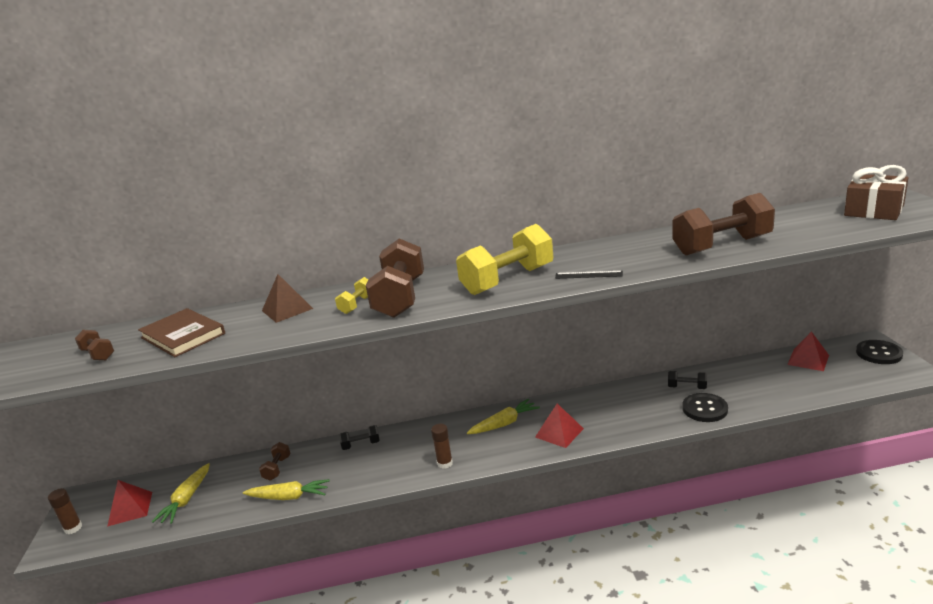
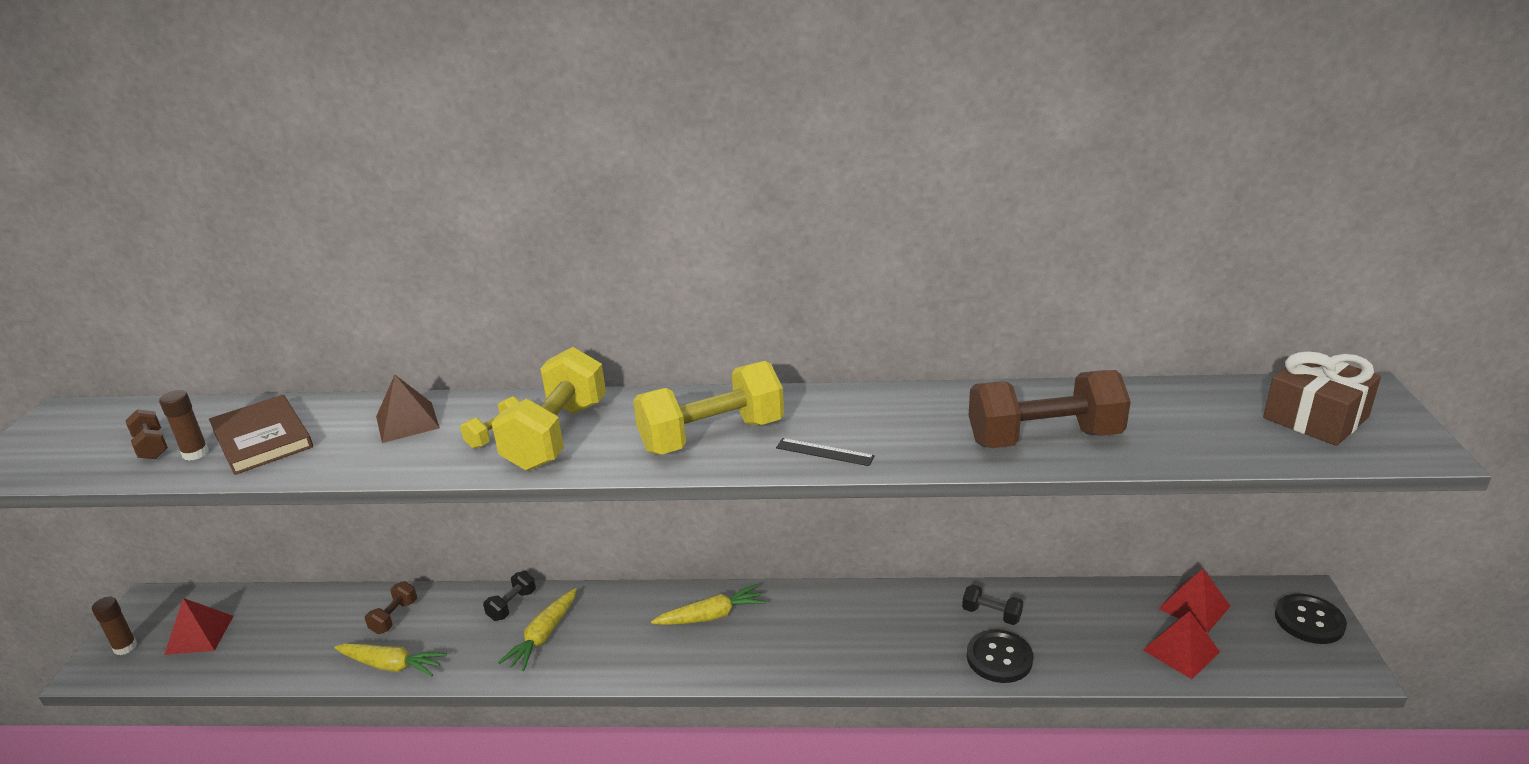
camera: 10 degrees right, 5 degrees up
(187, 499) = (269, 637): yellow carrot -> yellow carrot (543, 636)
(361, 445) = (512, 605): black dumbbell -> black dumbbell turned 60 degrees counterclockwise
(400, 298) = (557, 435): brown dumbbell -> yellow dumbbell
(445, 463) = (606, 662): brown glue stick -> brown glue stick (195, 453)
(559, 432) = (778, 649): red pyramid -> red pyramid (1181, 651)

